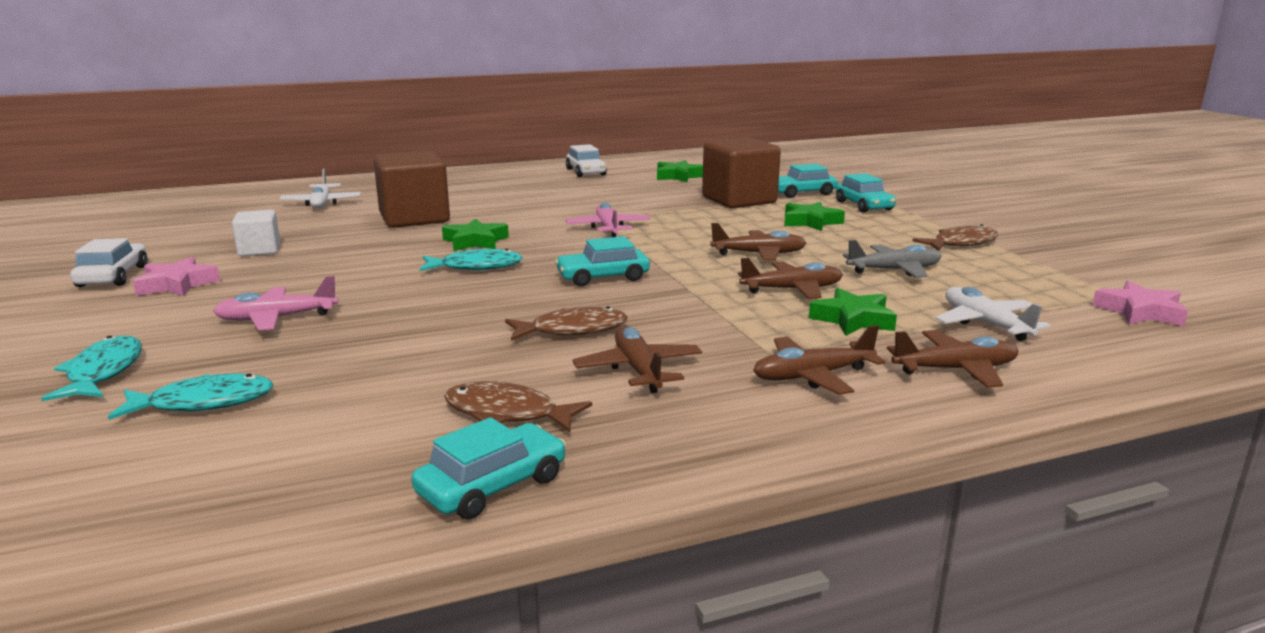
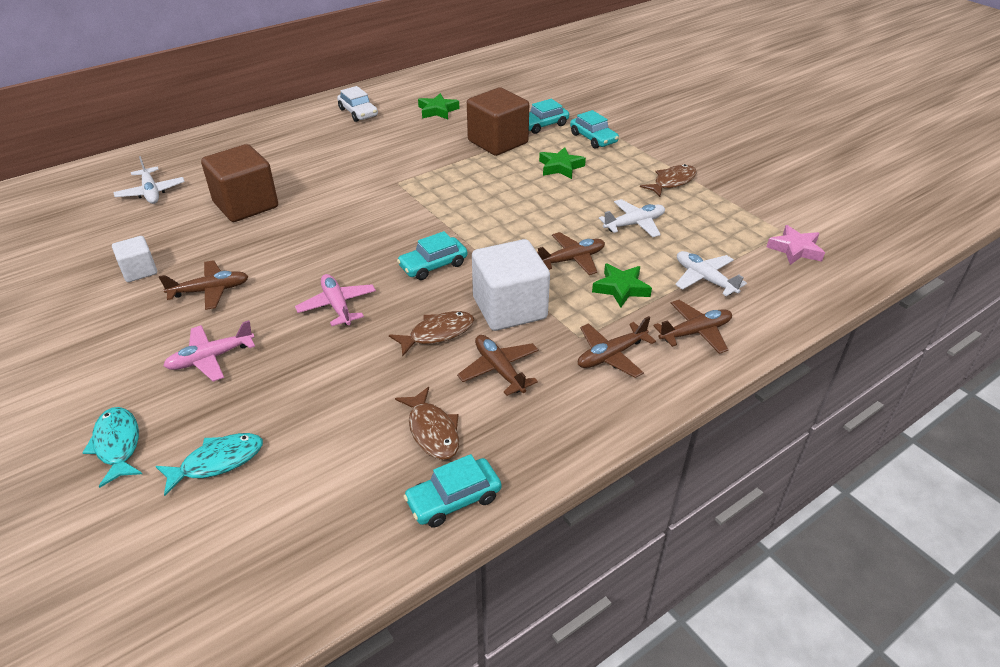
camera: 15 degrees left, 20 degrees up
(113, 276) = (36, 327): white car -> none
(177, 284) = (100, 329): pink star -> none
(475, 241) = (313, 231): green star -> none
(476, 267) = (331, 266): turquoise fish -> none
(492, 486) = (453, 499): turquoise car -> turquoise car turned 150 degrees counterclockwise
(507, 413) = (432, 431): brown fish -> brown fish turned 120 degrees counterclockwise
(608, 228) = (411, 198): pink plane -> pink plane (337, 305)
(684, 320) = (509, 308): none -> white cube
(759, 254) = (536, 217): brown plane -> brown plane (210, 291)
(894, 270) = (634, 224): grey plane -> white plane

